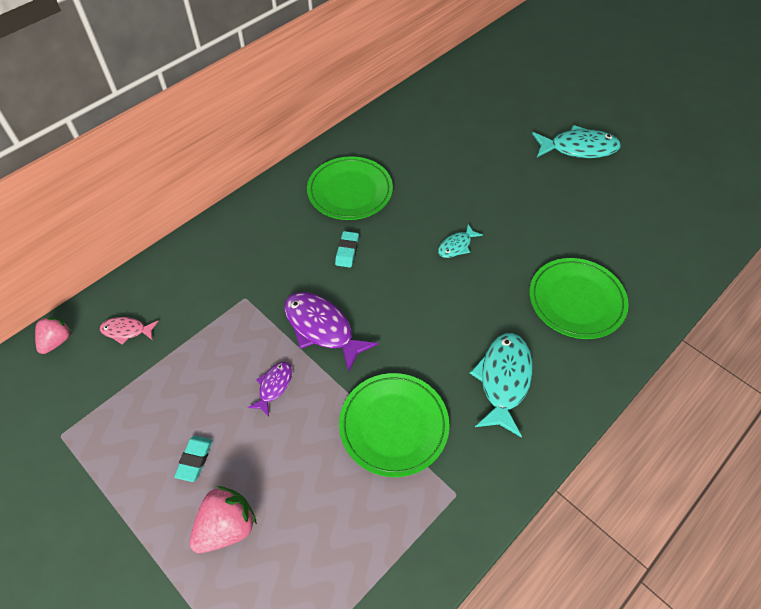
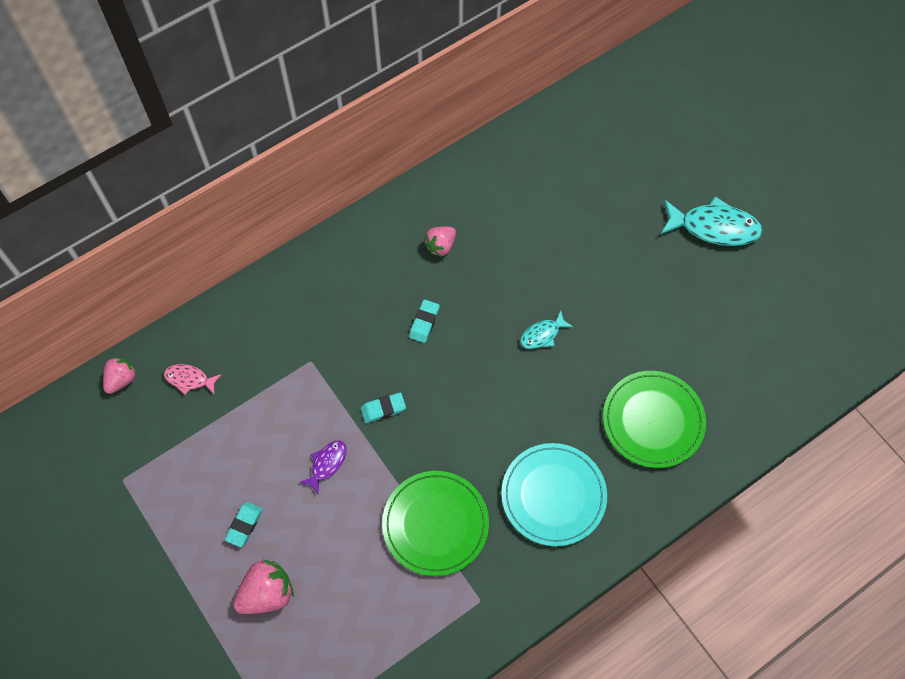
camera: 10 degrees right, 10 degrees up
(322, 328) = (383, 409): purple fish -> turquoise eraser
(350, 191) = (441, 246): green plate -> pink strawberry
(503, 380) = (553, 495): turquoise fish -> turquoise plate

